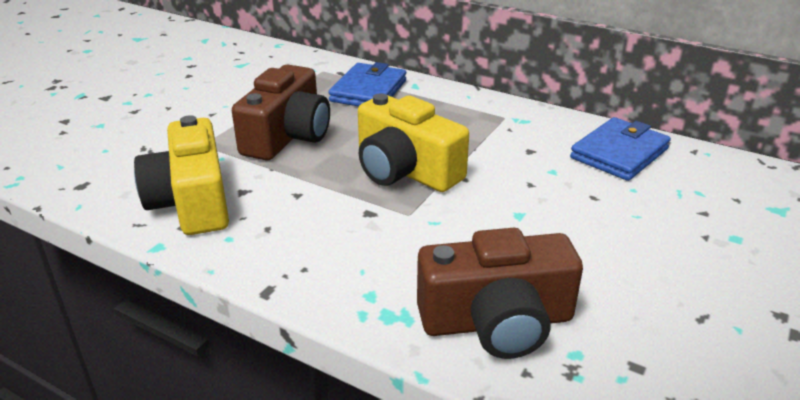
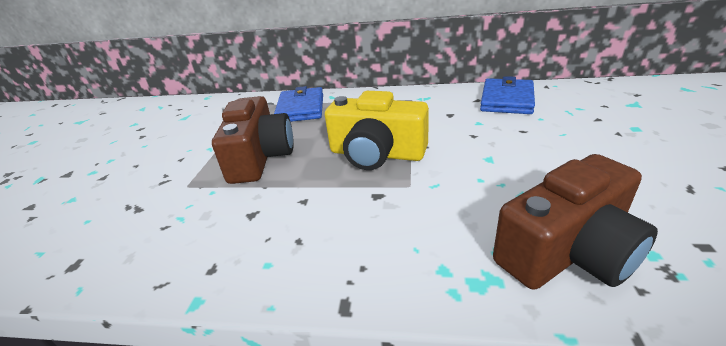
camera: 20 degrees left, 0 degrees up
(192, 201) = (207, 241): yellow camera -> none

